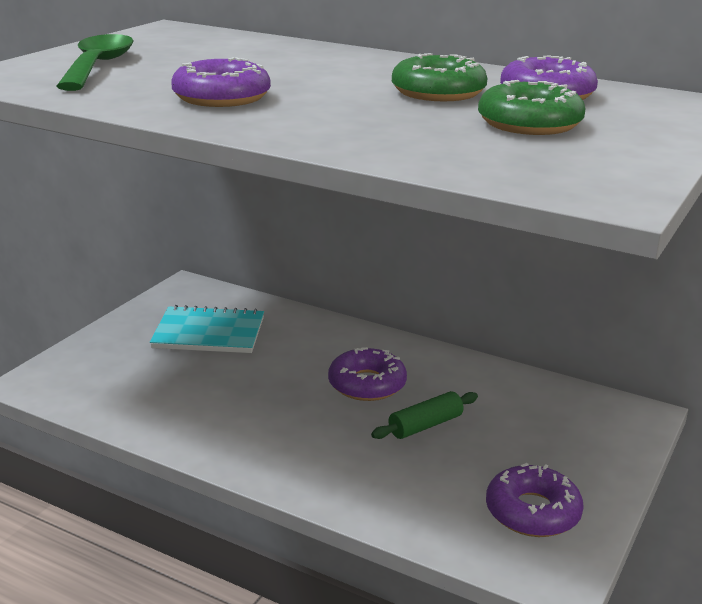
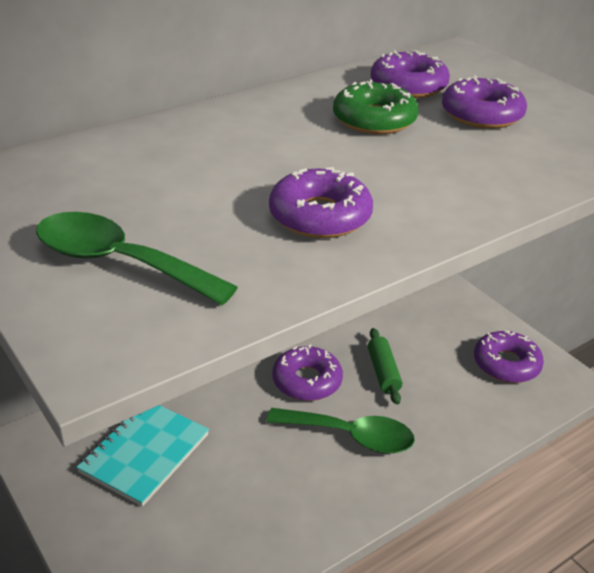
camera: 65 degrees left, 10 degrees up
(311, 427) = (350, 436): none -> green spoon
(529, 123) = (481, 114): green donut -> purple donut

